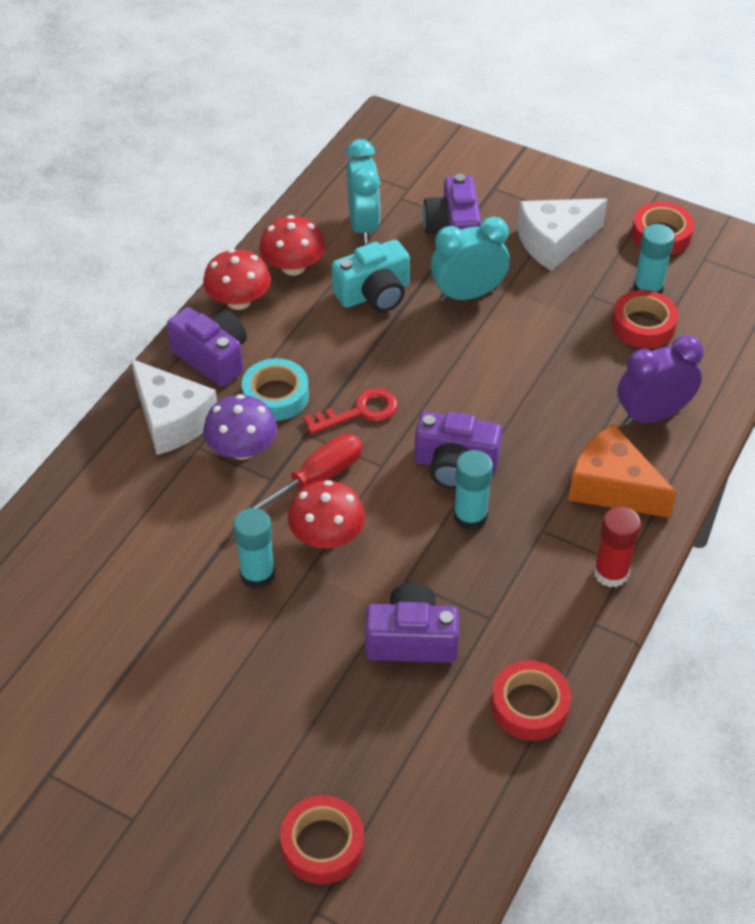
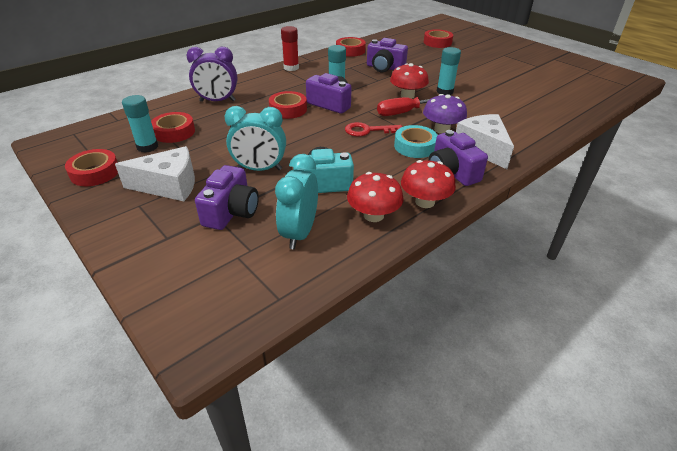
camera: 160 degrees left, 10 degrees down
(517, 428) = (288, 109): none -> red tape
(612, 487) = (264, 85): orange cheese -> none

